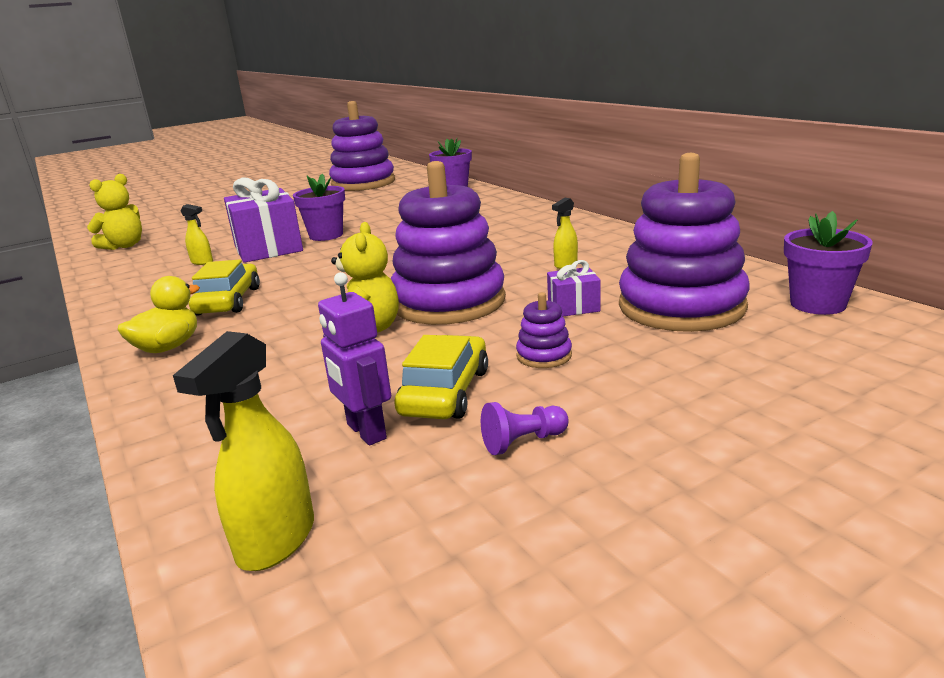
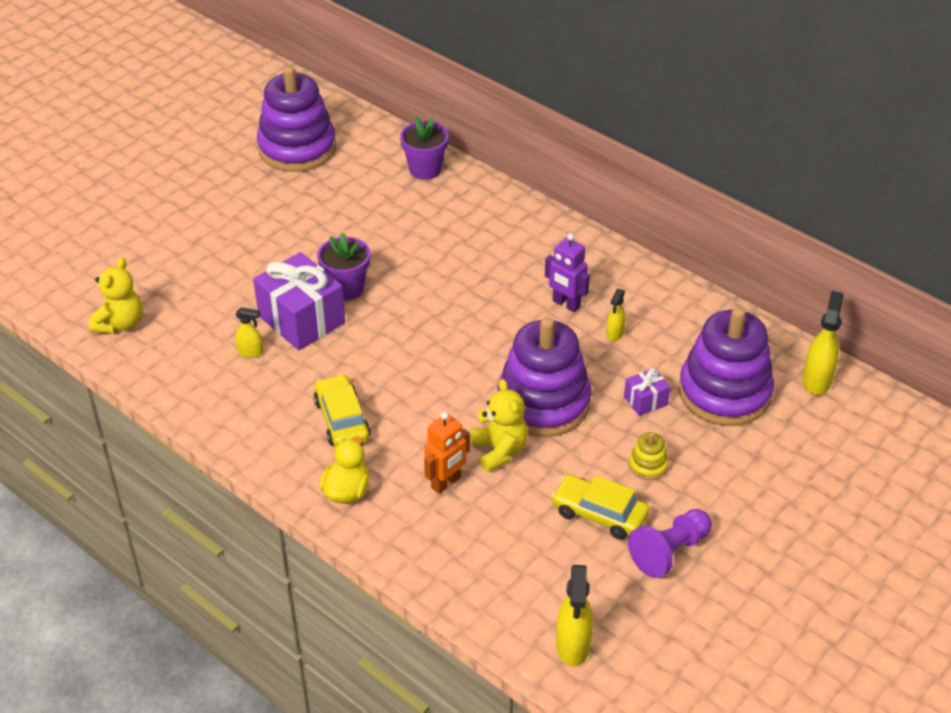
camera: 20 degrees left, 20 degrees up
(281, 350) = (446, 483): none -> orange robot
(365, 432) = (569, 559): purple robot -> purple robot (566, 304)
(445, 392) = (599, 514): yellow car -> yellow car turned 60 degrees counterclockwise
(523, 442) = (669, 552): purple pawn -> purple pawn, size x1.72
(544, 356) = (648, 465): purple stacking toy -> yellow stacking toy
(817, 304) = (817, 380): purple flower pot -> yellow spray bottle

